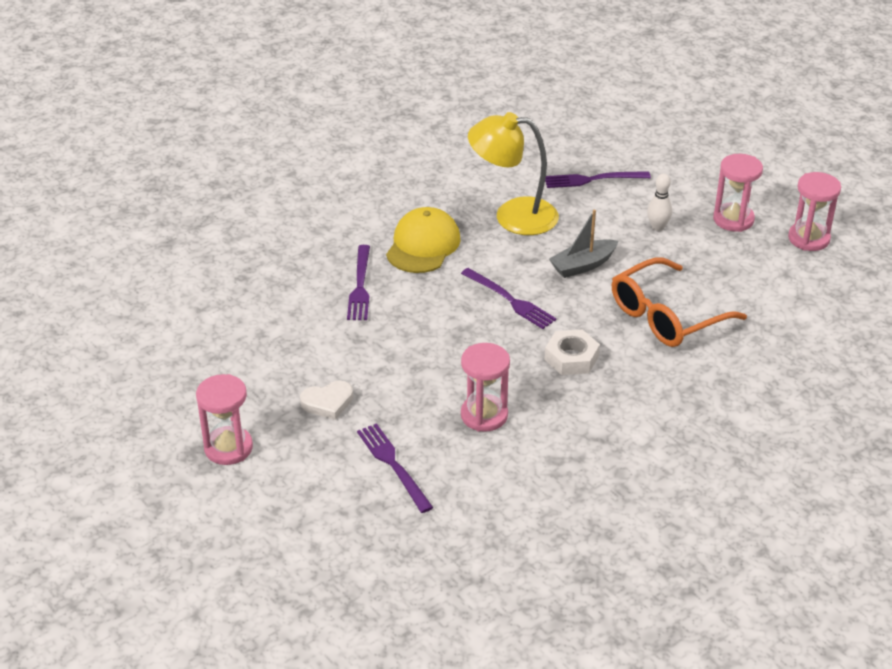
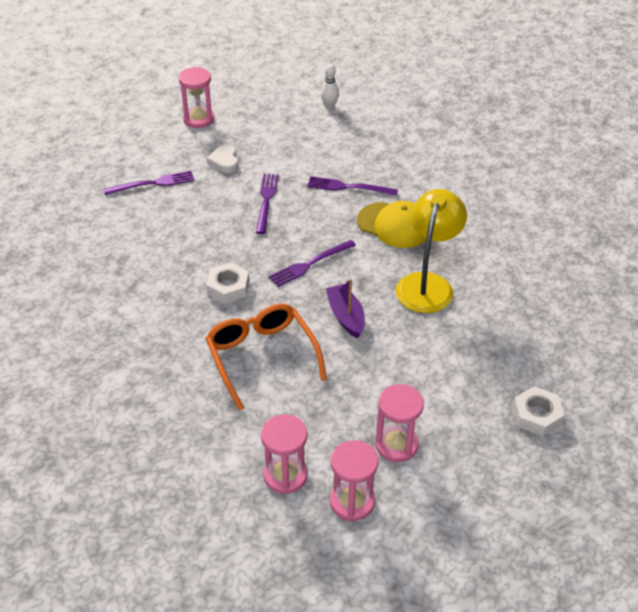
camera: 100 degrees right, 5 degrees up
(484, 415) = (182, 231): pink hourglass -> pink hourglass (285, 475)
(583, 265) = (346, 316): grey boat -> purple boat
(592, 179) = (479, 349): purple fork -> purple fork (266, 201)
(657, 227) = (393, 381): white bowling pin -> white bowling pin (329, 106)
(660, 147) = (537, 415): none -> white nut

